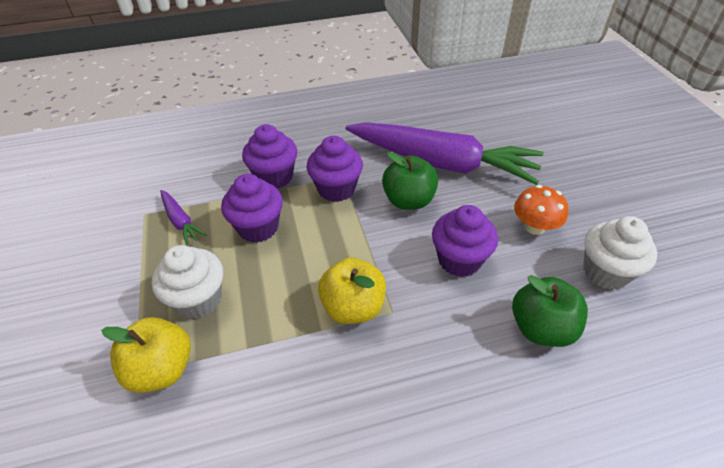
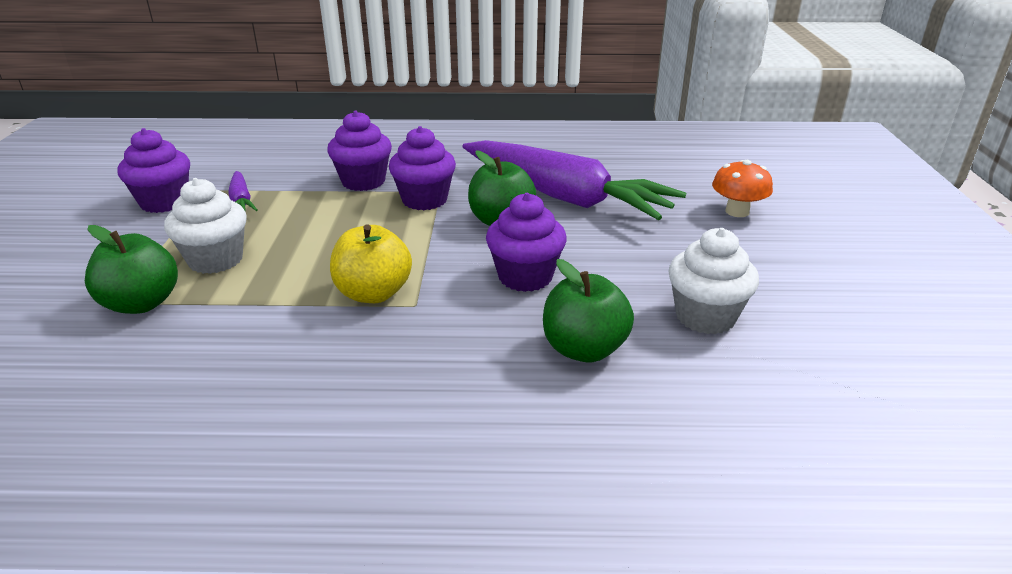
camera: 15 degrees right, 15 degrees down
(162, 369) = (141, 303): yellow apple -> green apple
(258, 228) = (317, 217): purple cupcake -> purple cupcake (164, 202)
(534, 227) = (640, 264): orange mushroom -> orange mushroom (737, 211)

